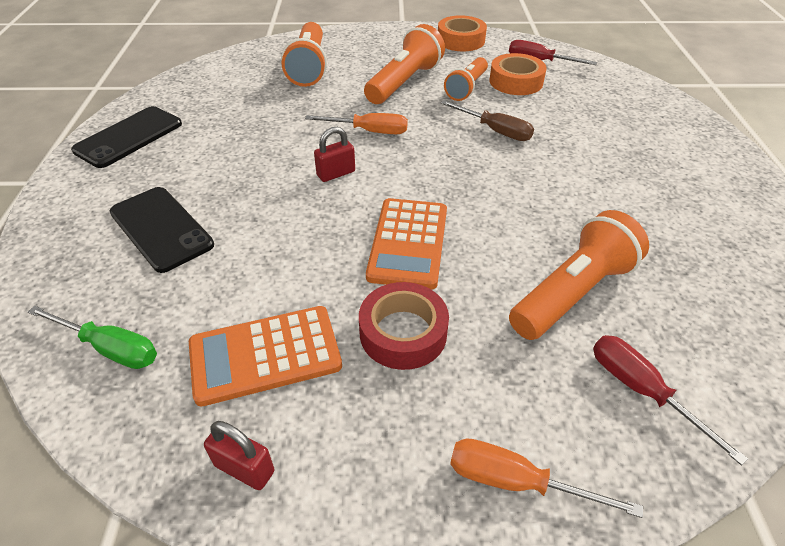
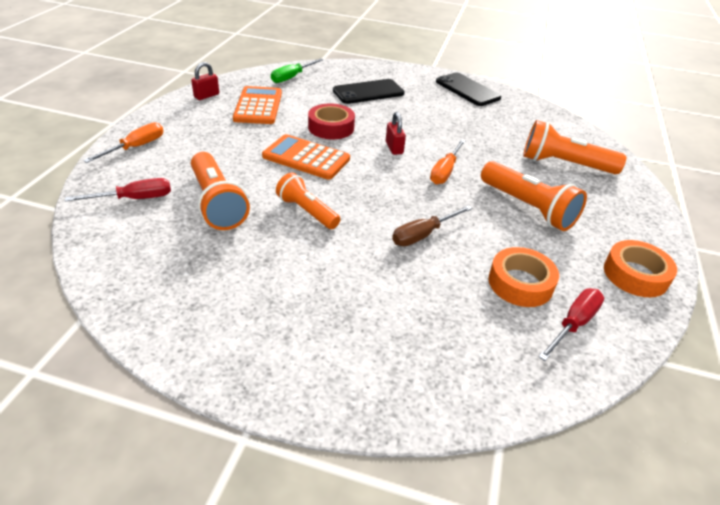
camera: 105 degrees right, 5 degrees down
(403, 333) = (240, 140): red tape -> red tape (331, 127)
(466, 88) = (510, 243): orange flashlight -> orange flashlight (307, 211)

